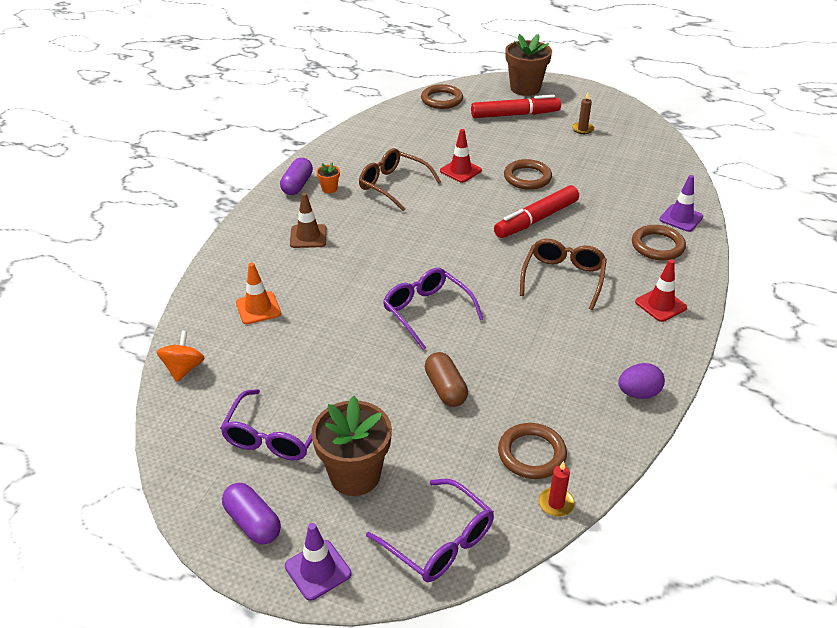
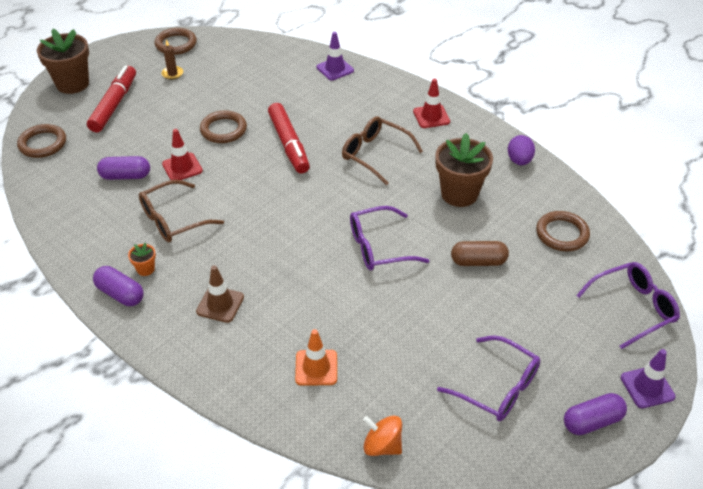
camera: 70 degrees left, 5 degrees up
(355, 475) = (557, 342): brown flower pot -> brown flower pot (459, 194)
(430, 147) = (125, 176): none -> purple capsule
(556, 503) = (611, 236): red candle -> none
(657, 246) = (362, 93): brown ring -> brown ring (176, 44)

